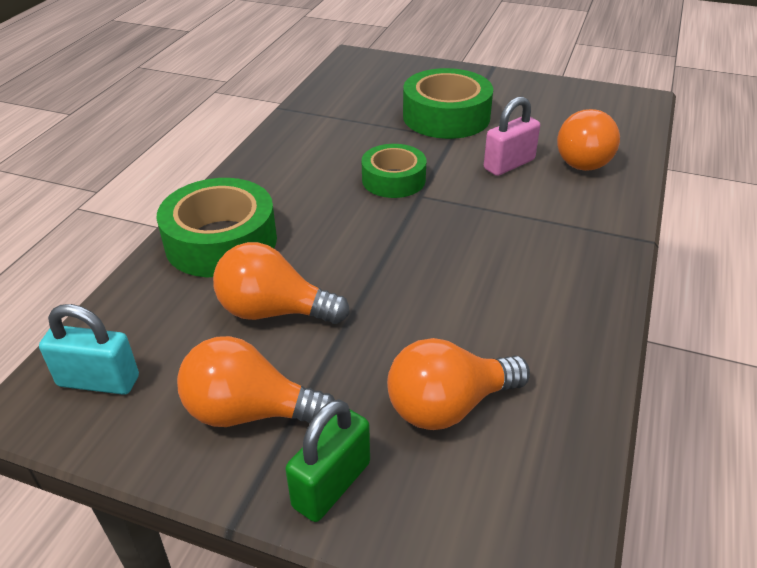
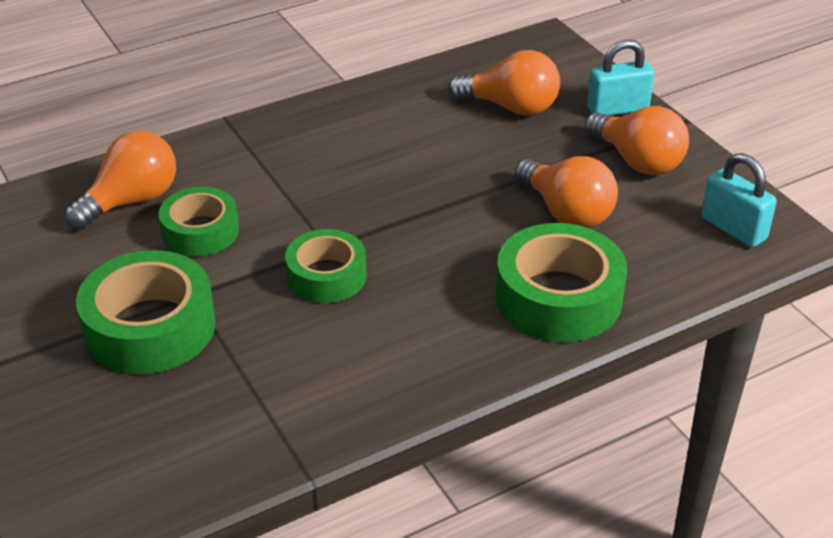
camera: 140 degrees left, 0 degrees up
(331, 484) = (617, 109): green padlock -> turquoise padlock
(509, 164) = (200, 231): pink padlock -> green tape

